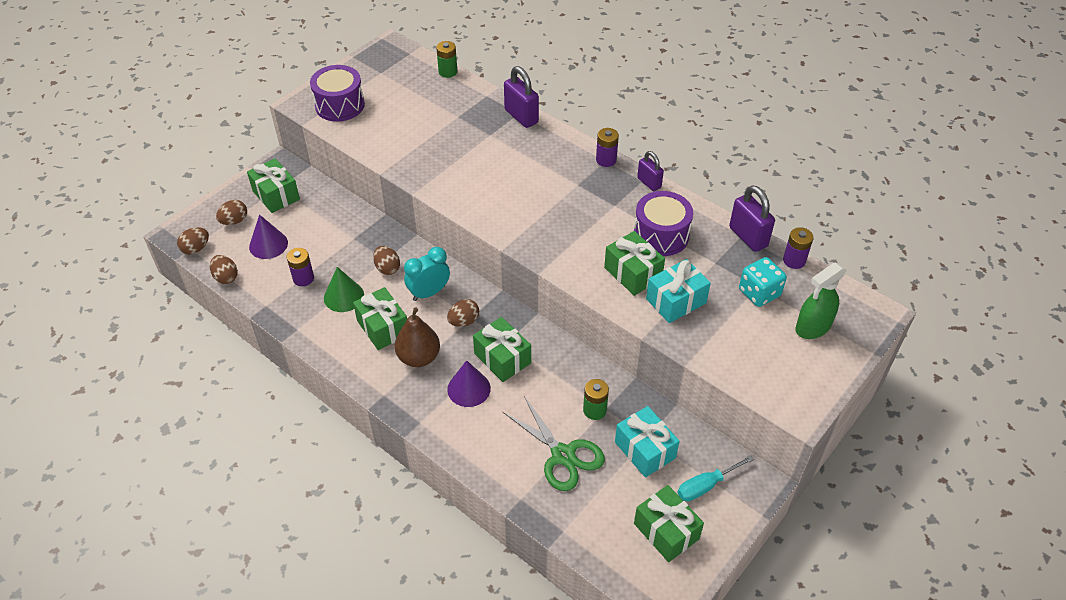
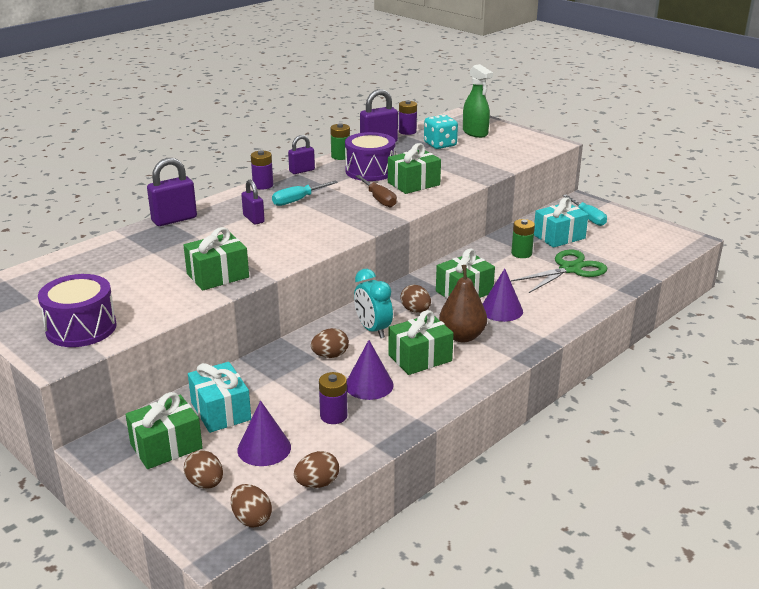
camera: 85 degrees left, 20 degrees down
(343, 296) = (369, 385): green cone -> purple cone
(448, 72) = (63, 257): green battery -> green battery (340, 156)
(528, 164) = (253, 219): none -> purple padlock
(574, 188) = (298, 200): none -> turquoise screwdriver
(587, 247) = (379, 199): none -> brown screwdriver
(666, 531) = (631, 234): green gift -> green gift (217, 275)
(676, 301) = (447, 171): turquoise gift -> turquoise gift (221, 411)

